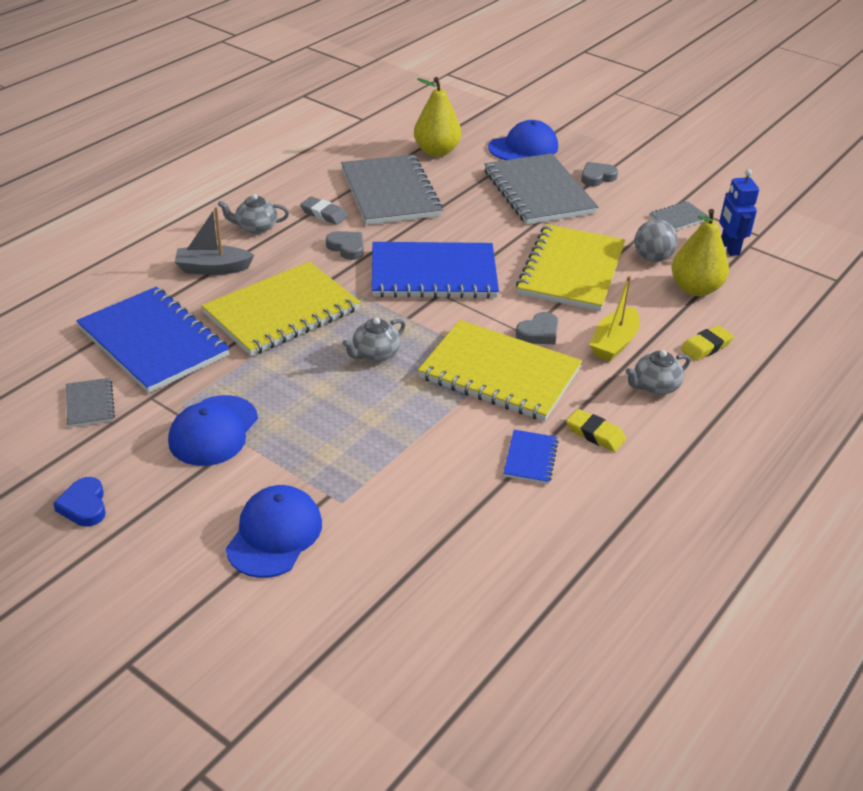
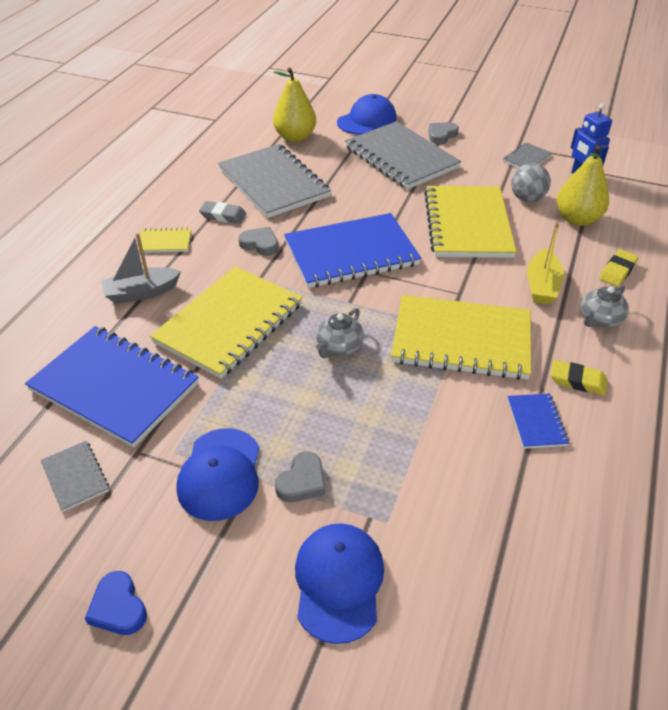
camera: 15 degrees left, 5 degrees up
(255, 227) = (165, 242): grey teapot -> yellow notebook
(539, 333) = (473, 290): grey heart -> grey heart (302, 481)

